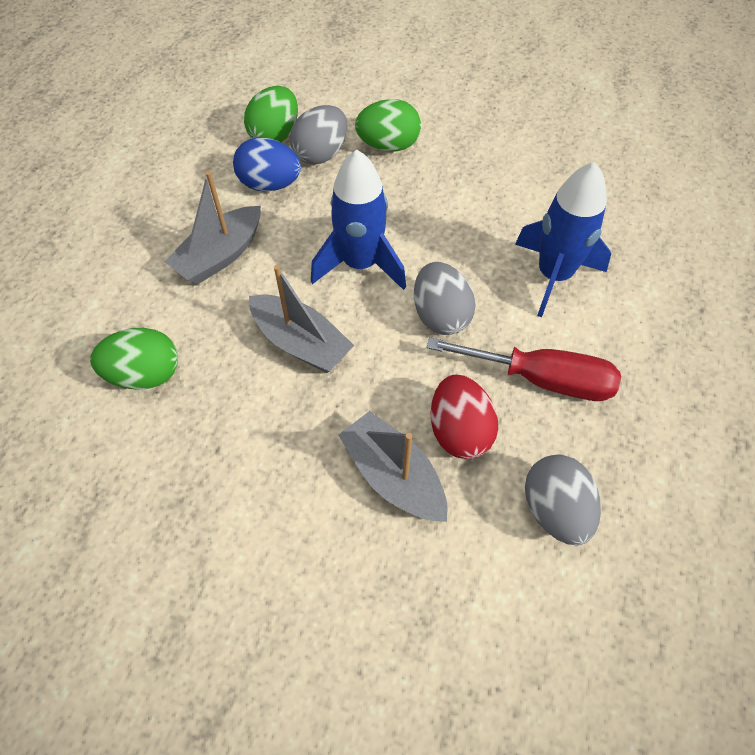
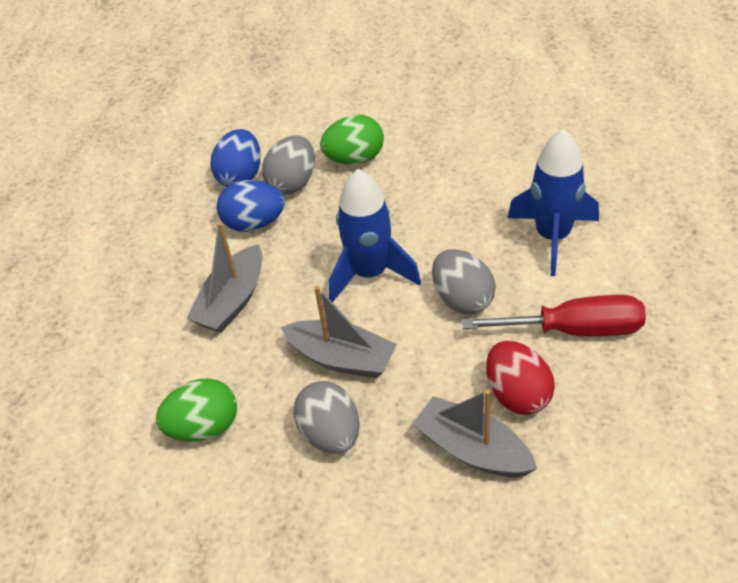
camera: 10 degrees left, 10 degrees down
(275, 135) = (241, 176): green egg -> blue egg
(555, 510) = (626, 436): grey egg -> grey egg (330, 434)

